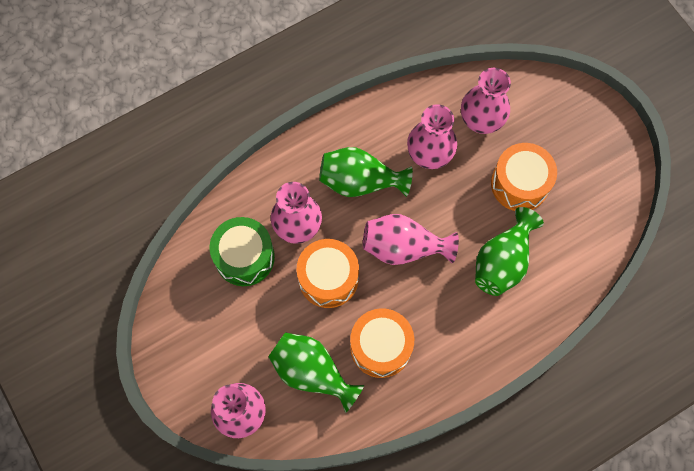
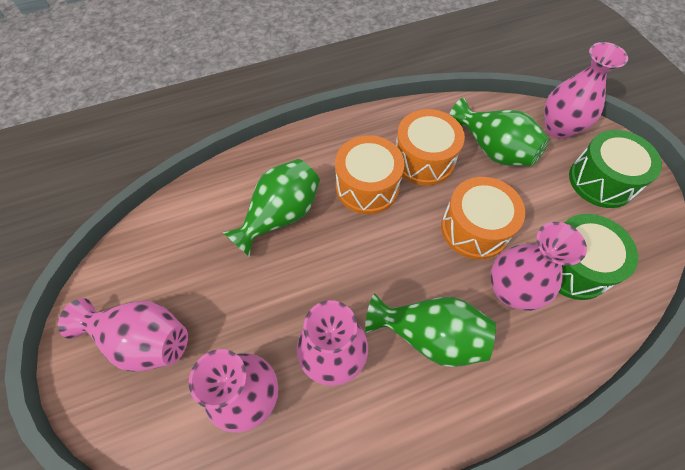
camera: 170 degrees left, 10 degrees down
(207, 351) = (601, 181): none -> green drum
(403, 247) = (386, 247): pink vase -> pink vase (143, 339)
(520, 184) = (230, 298): orange drum -> orange drum (367, 187)

